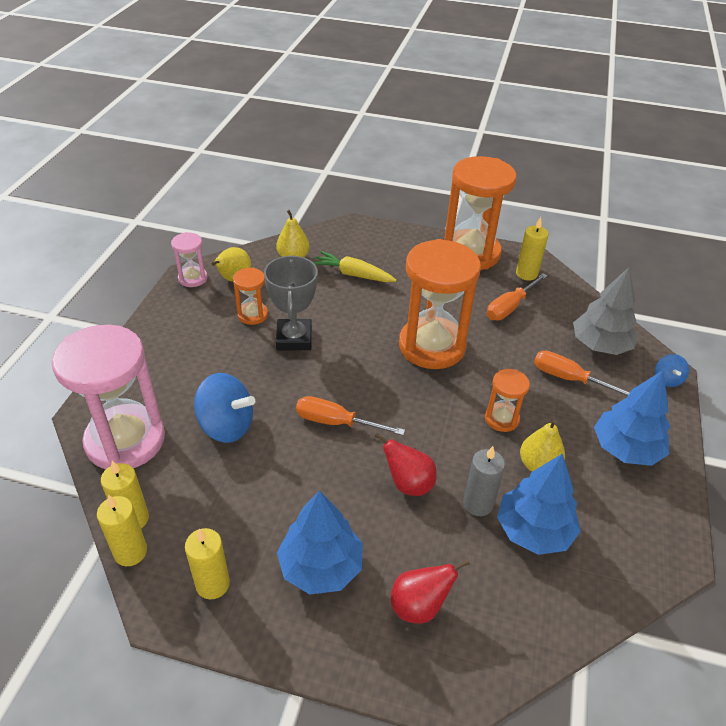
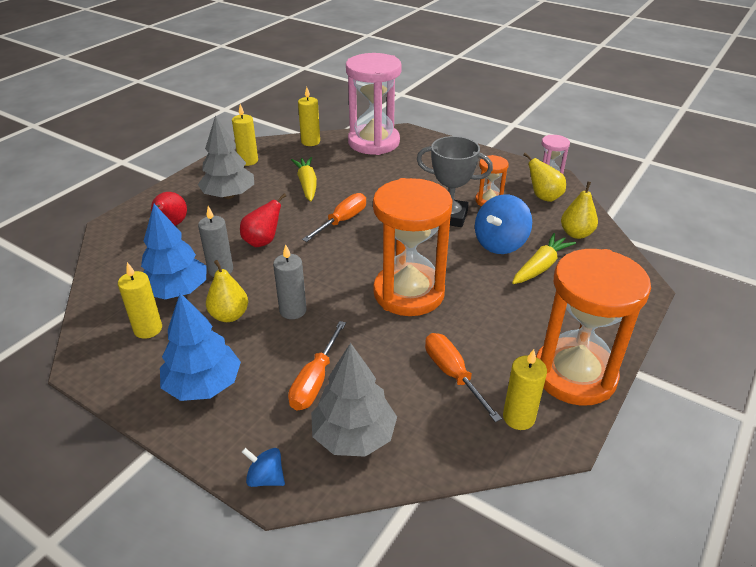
camera: 110 degrees right, 5 degrees down
(130, 552) = (288, 140): yellow candle -> yellow candle (148, 329)
(226, 426) = (366, 176): blue spinning top -> blue spinning top (500, 244)
(264, 482) = (307, 184): none -> yellow carrot
(321, 566) = (229, 195): blue tree -> grey tree
(501, 419) = (293, 310): orange hourglass -> grey candle
(569, 379) = (315, 381): orange screwdriver -> orange screwdriver turned 150 degrees clockwise

